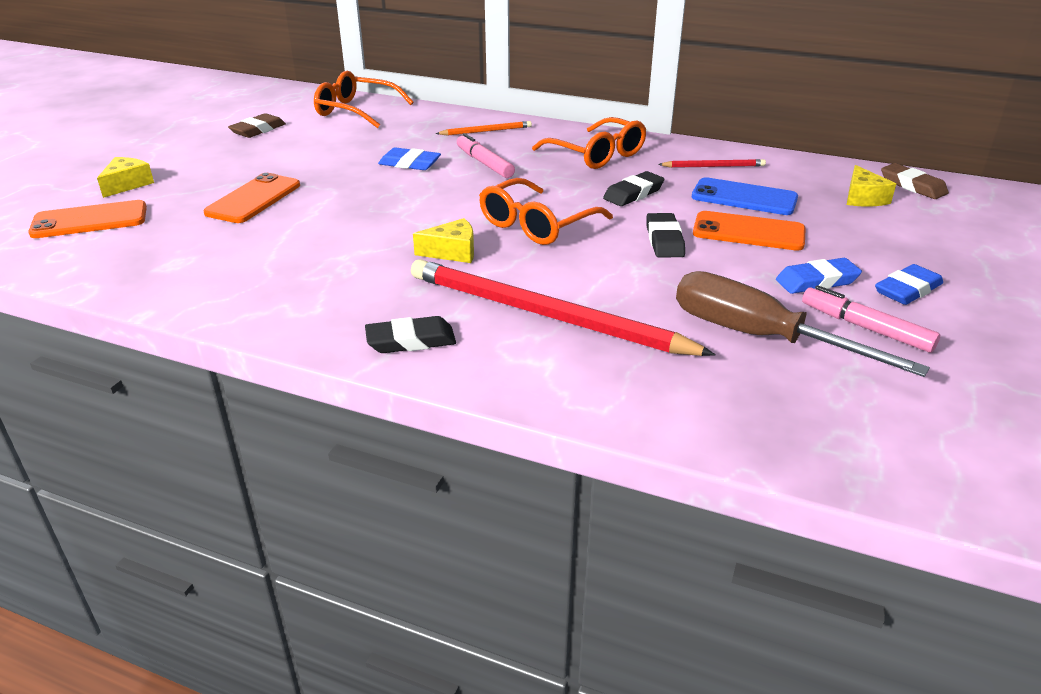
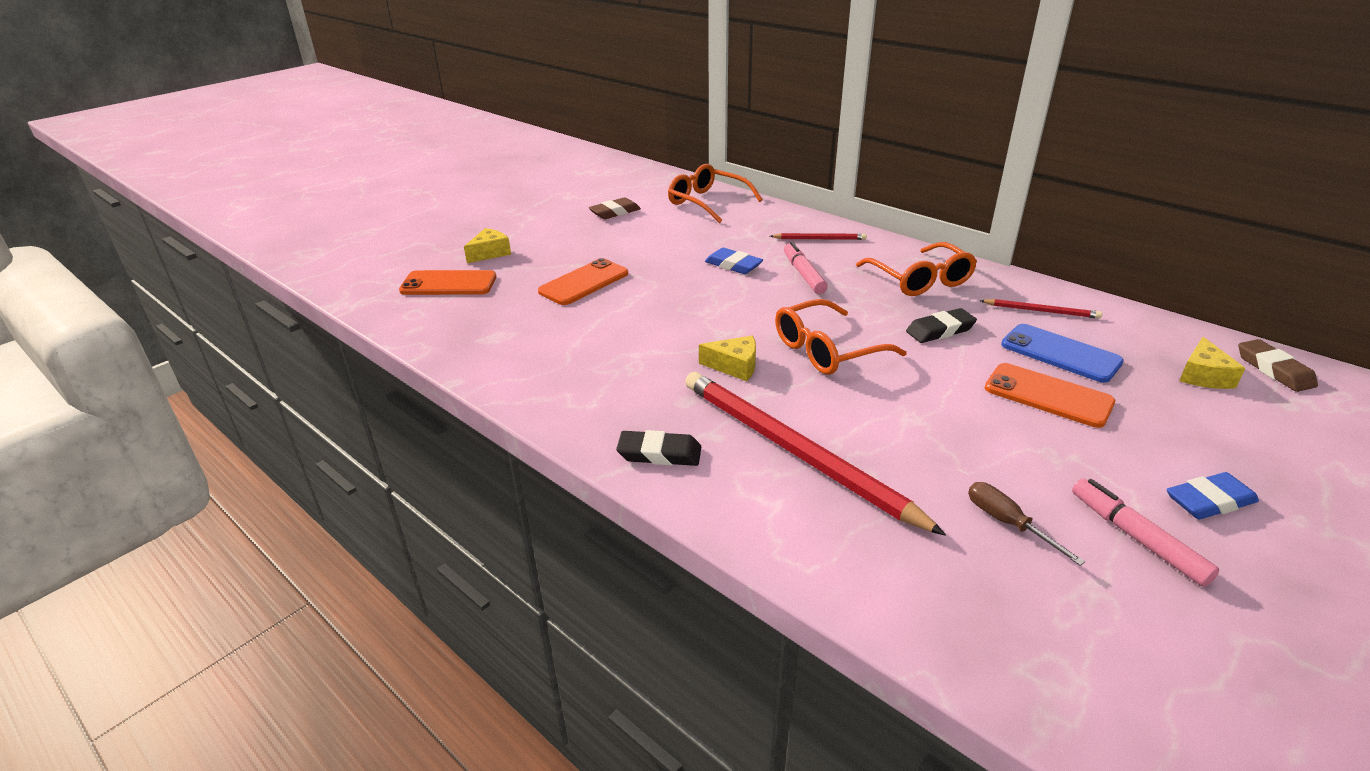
camera: 20 degrees right, 0 degrees up
(486, 131) = (819, 239): orange pencil -> red pencil
(664, 240) = (950, 389): black eraser -> none
(760, 337) = (1008, 523): brown screwdriver -> brown screwdriver, size x0.49
(817, 281) = (1102, 469): blue eraser -> none

